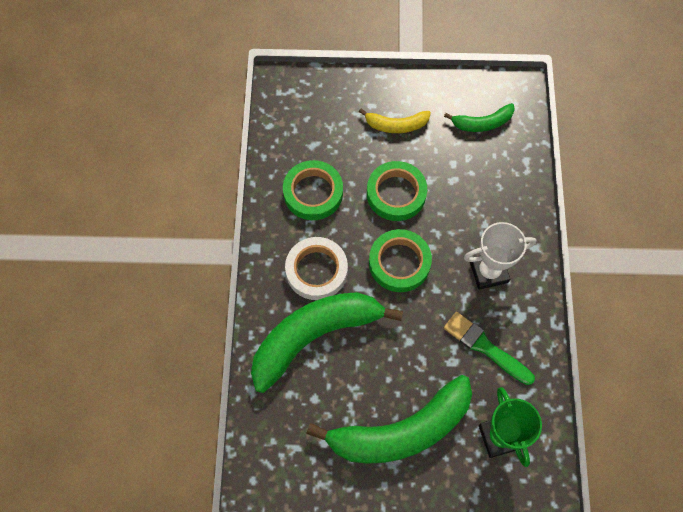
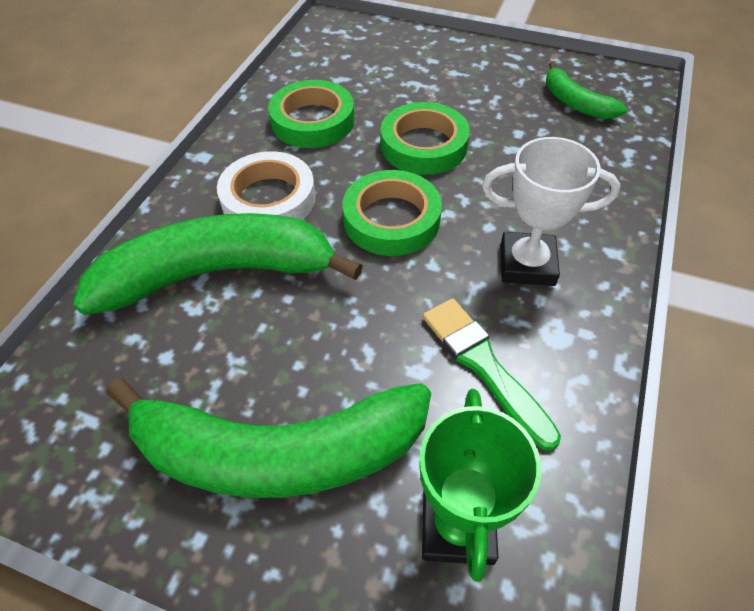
camera: 20 degrees right, 15 degrees down
(396, 125) = (456, 82): yellow banana -> none
(482, 123) = (575, 103): green banana -> green banana turned 45 degrees clockwise

